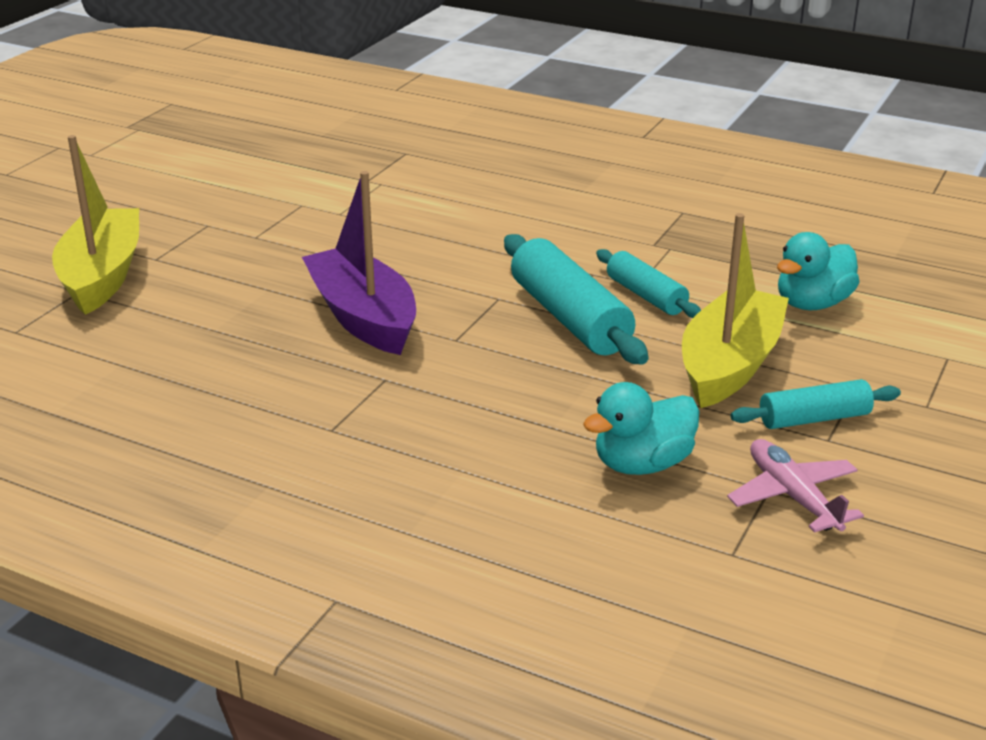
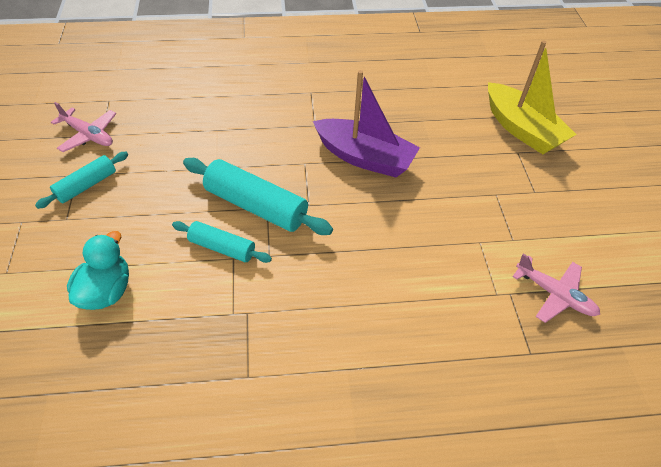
camera: 145 degrees right, 20 degrees up
(327, 168) = (554, 294): none -> pink plane
(642, 464) = (164, 126): turquoise duck -> none
(730, 365) = (145, 207): yellow boat -> none

